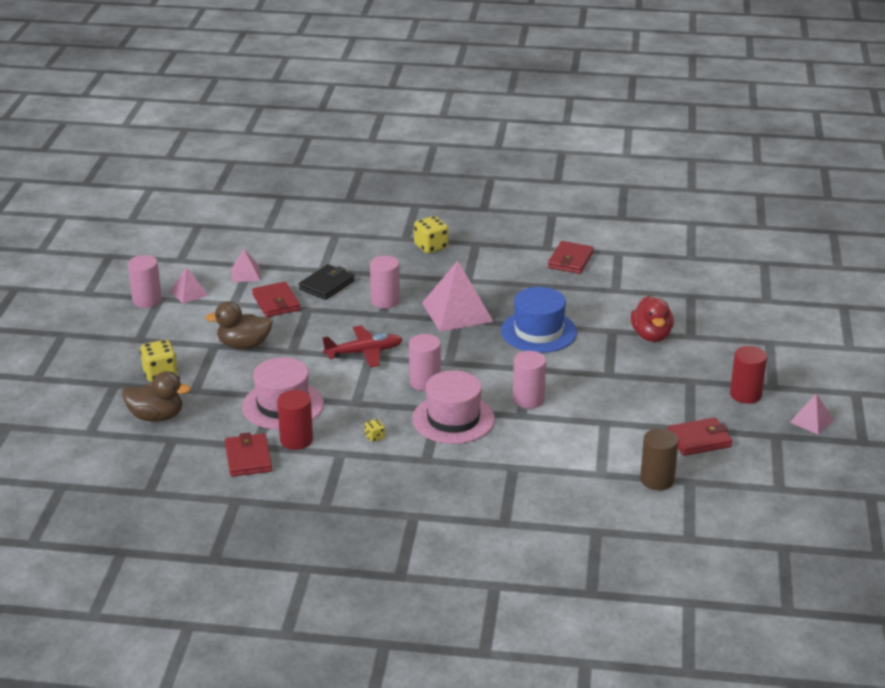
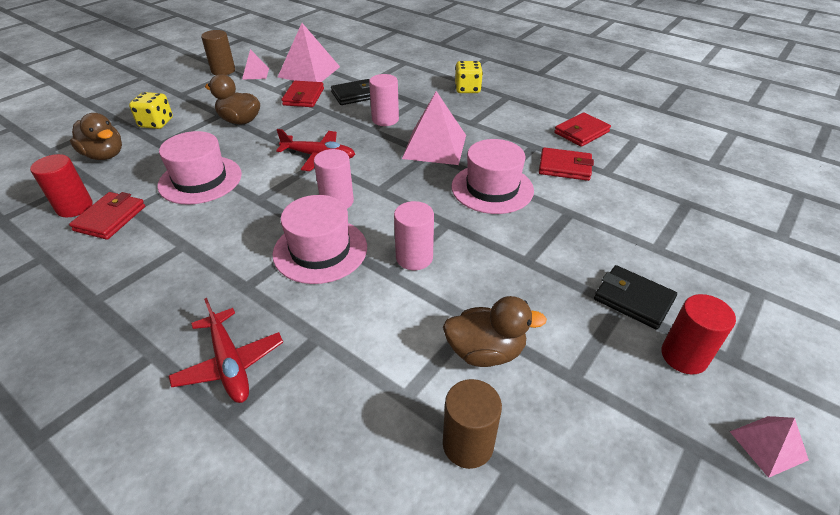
camera: 30 degrees right, 10 degrees up
(147, 300) = (223, 71): pink cylinder -> brown cylinder
(245, 274) = (309, 71): pink pyramid -> pink pyramid, size x1.93
(296, 440) = (167, 216): red cylinder -> red cylinder (74, 207)
(375, 437) = (231, 240): yellow dice -> none
(472, 500) = (230, 363): none -> red plane
(538, 331) = (492, 188): blue hat -> pink hat
(628, 435) = (485, 352): none -> brown duck
(651, 335) = (610, 232): red duck -> none
(696, 374) = (633, 299): none -> black wallet
(699, 440) = (573, 402): red wallet -> red wallet (564, 167)

